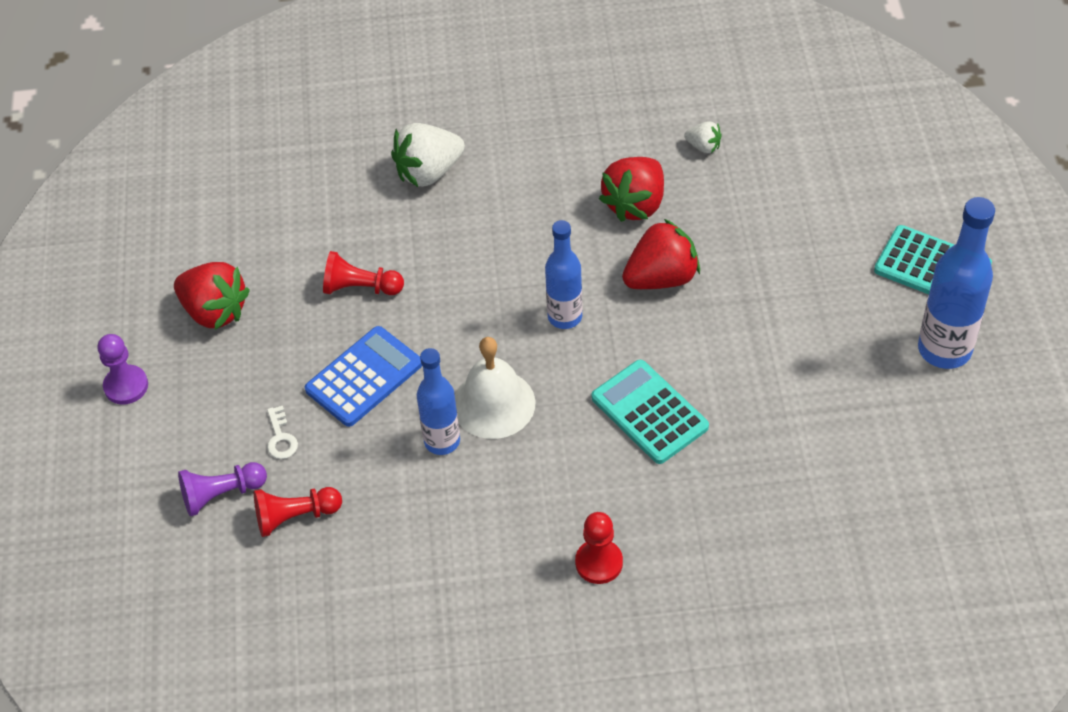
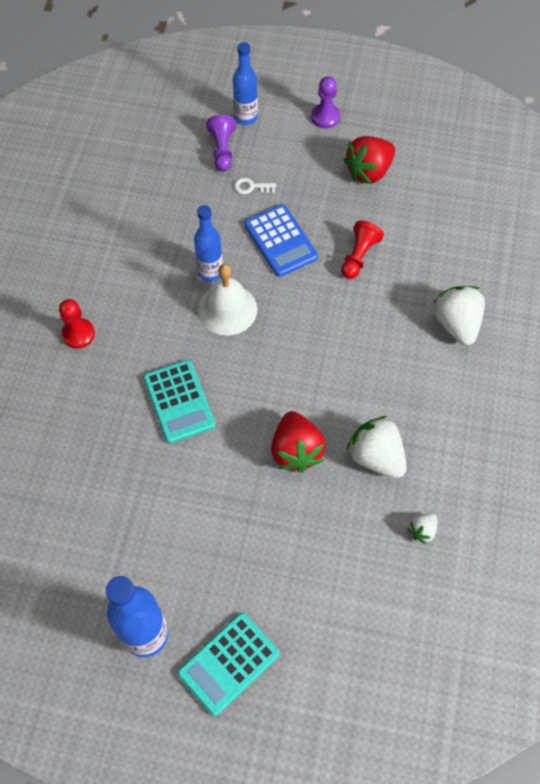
camera: 105 degrees right, 10 degrees up
(295, 516) = (189, 183): red pawn -> none
(565, 317) = (284, 374): blue bottle -> blue bottle (246, 117)
(635, 204) = (376, 457): red strawberry -> white strawberry
(649, 412) = (179, 401): turquoise calculator -> turquoise calculator turned 90 degrees clockwise

